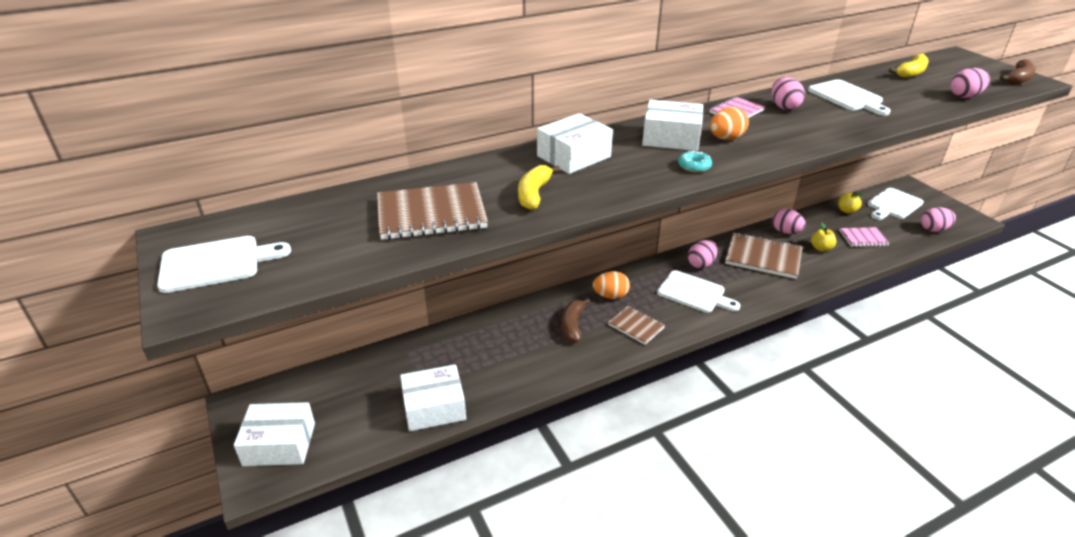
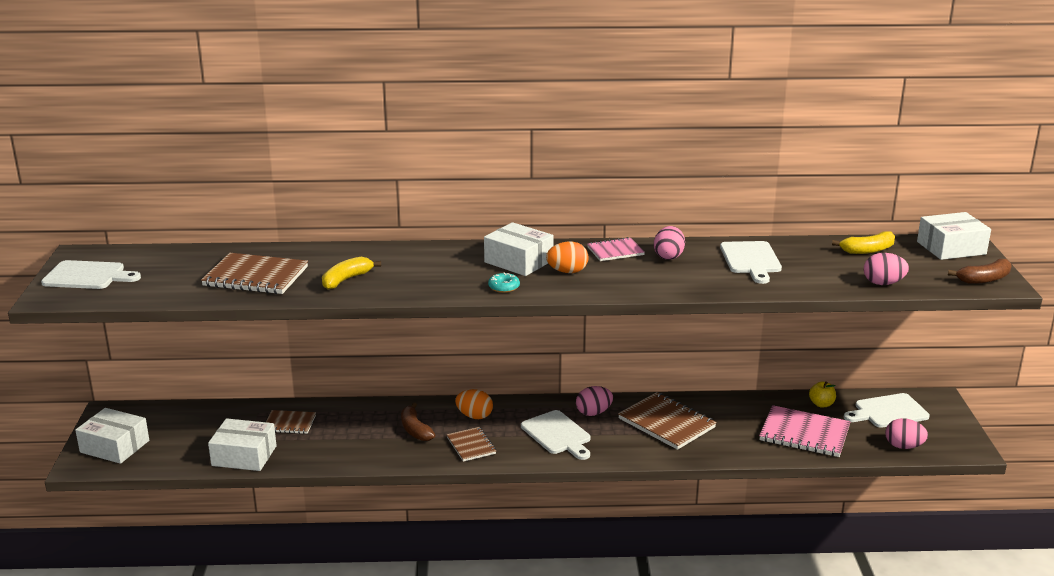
camera: 25 degrees right, 10 degrees down
(449, 355) = (289, 423): none -> brown notebook
(572, 325) = (415, 430): brown banana -> brown banana turned 60 degrees counterclockwise
(573, 156) = (415, 259): white box -> white box (951, 248)
(785, 232) = (722, 407): pink egg -> none
(821, 248) = (742, 431): yellow apple -> none
(863, 238) = (804, 434): pink notebook -> pink notebook, size x1.72

